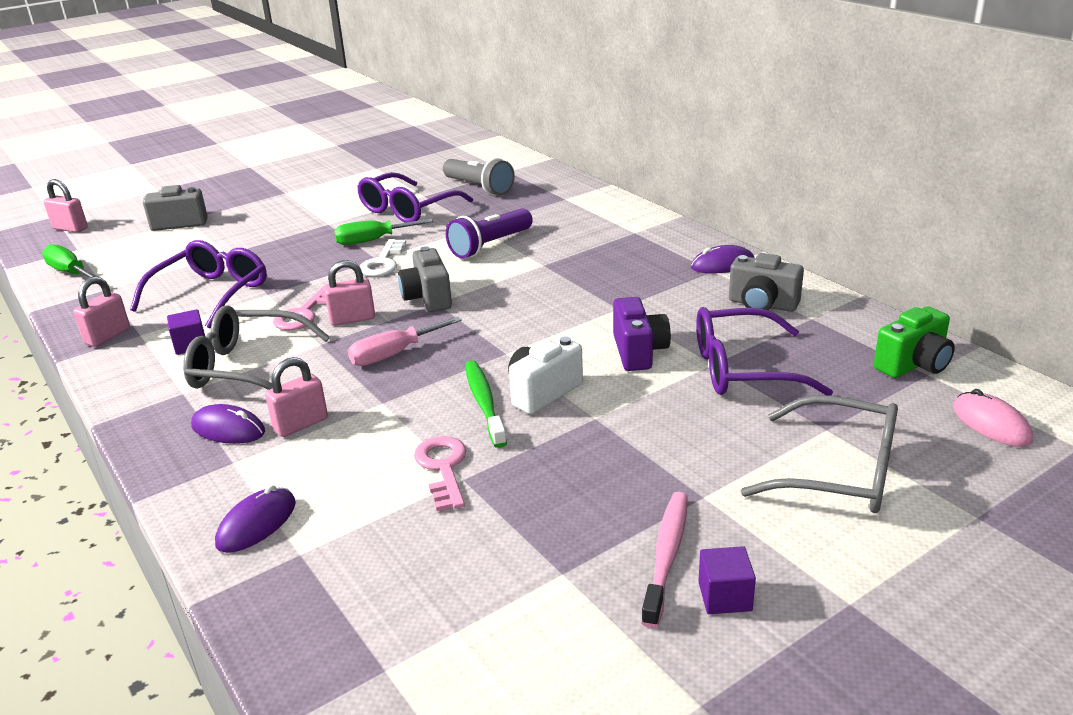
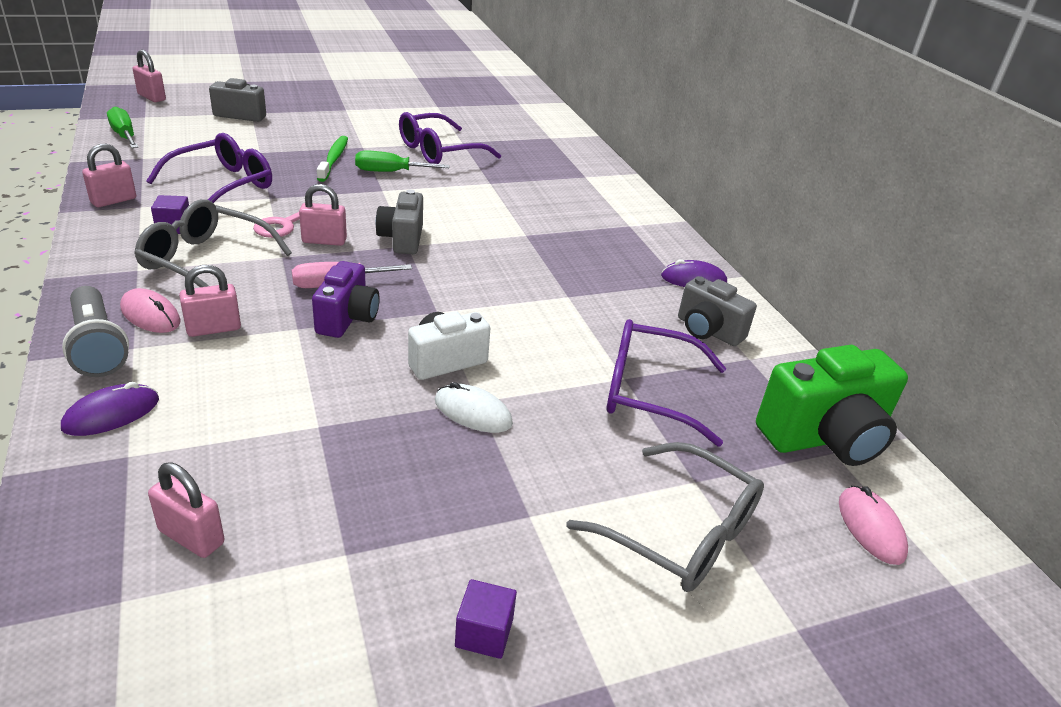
camera: 10 degrees right, 5 degrees up
(228, 429) = (150, 315): purple mouse -> pink mouse
(383, 262) = (385, 195): white key -> none
(412, 601) = (191, 537): none -> pink padlock
(443, 468) = (307, 410): pink key -> none
(479, 188) = (514, 147): grey flashlight -> grey flashlight (98, 346)
(484, 403) = (386, 355): green toothbrush -> green toothbrush (333, 159)
(490, 245) = (489, 204): purple flashlight -> none
(597, 428) = (473, 412): none -> white mouse
(639, 352) = (560, 345): purple camera -> purple camera (347, 318)
(666, 555) = (455, 568): pink toothbrush -> none
(913, 365) = (824, 438): green camera -> green camera, size x1.59

